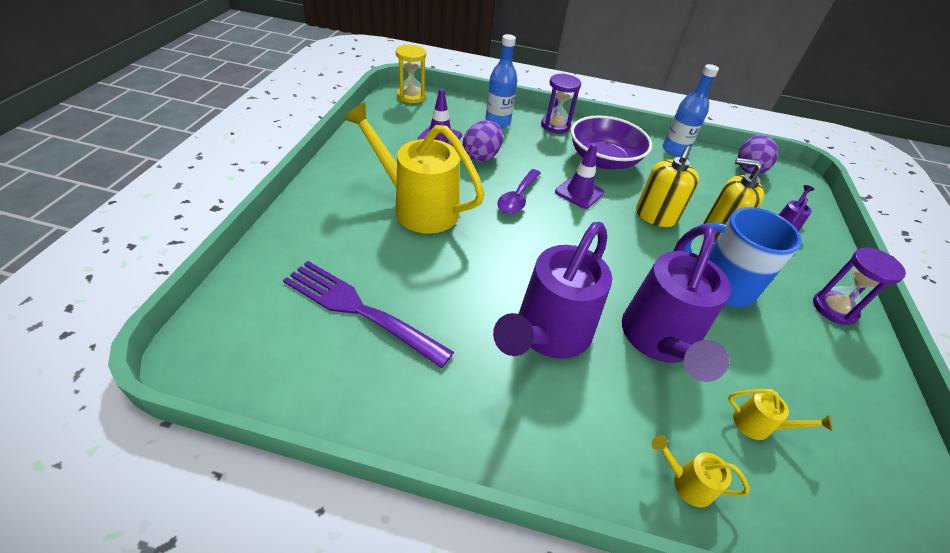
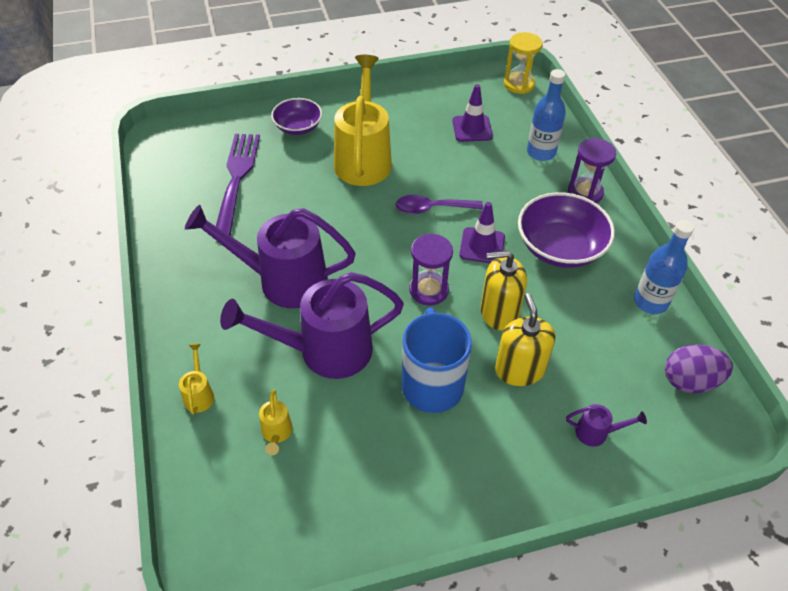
camera: 65 degrees right, 5 degrees up
(326, 229) = (298, 127): none -> purple bowl
(481, 156) = (470, 164): purple egg -> none
(834, 308) = (474, 489): purple hourglass -> purple hourglass (429, 290)

